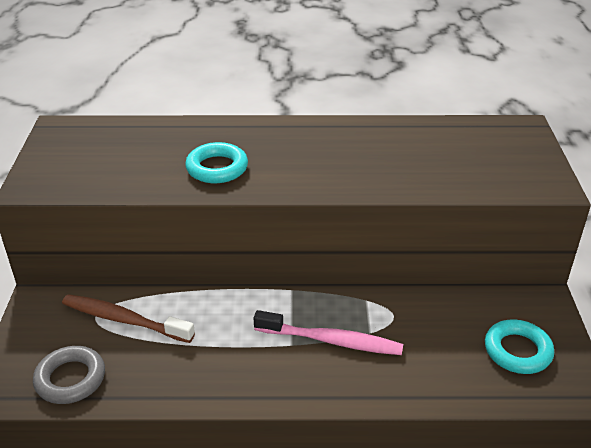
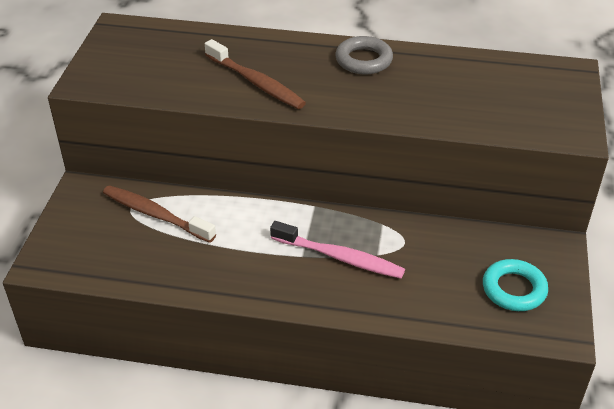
camera: 10 degrees right, 5 degrees up
(70, 379) = (100, 260): grey ring -> grey ring (363, 60)
(217, 168) = (256, 82): turquoise ring -> brown toothbrush

